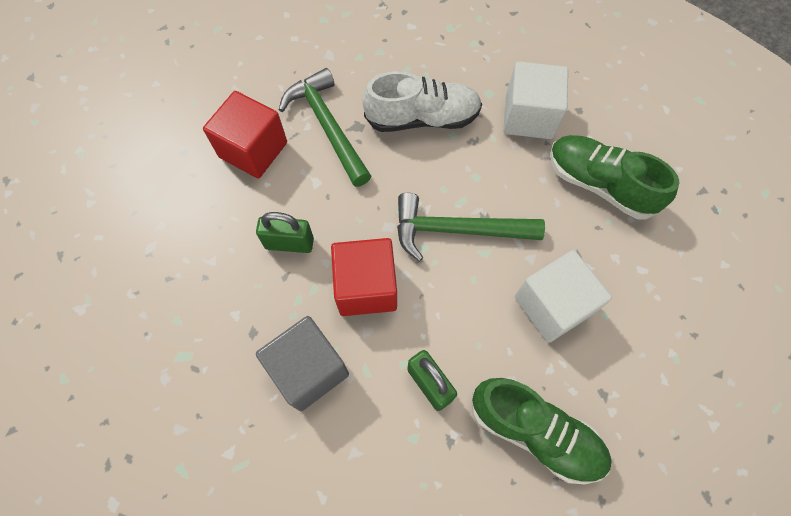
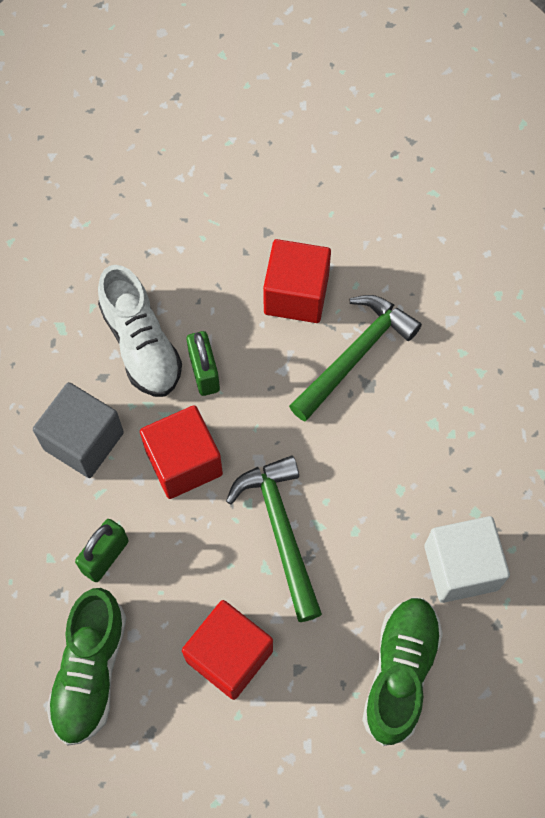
camera: 70 degrees right, 0 degrees up
(422, 118) = (407, 449): white shoe -> white shoe (141, 345)
(552, 305) = (229, 656): white cube -> red cube

